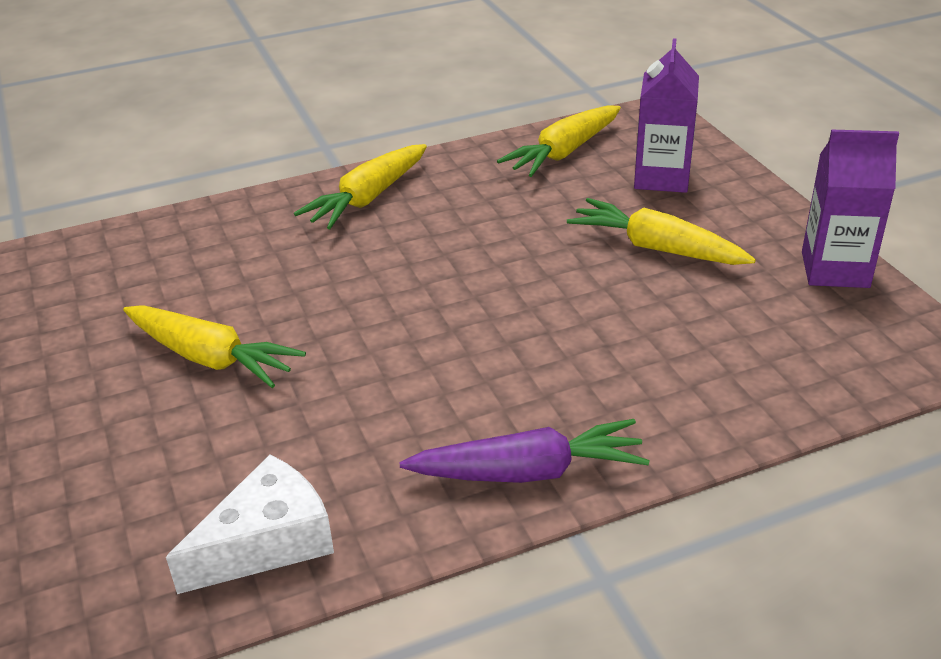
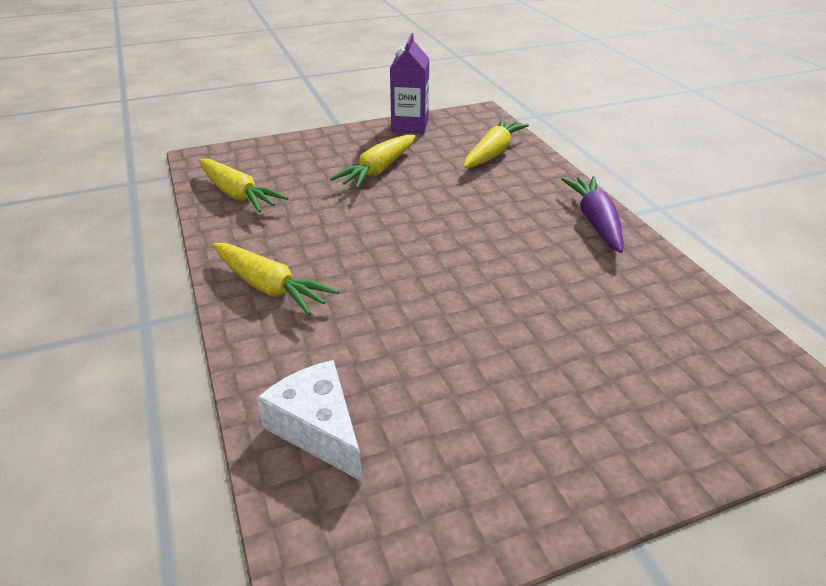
camera: 90 degrees left, 0 degrees up
(210, 358) = (503, 363): yellow carrot -> yellow carrot (493, 153)
(267, 542) = (688, 314): white cheese -> white cheese (318, 428)
(661, 178) = (292, 162): purple carton -> none

